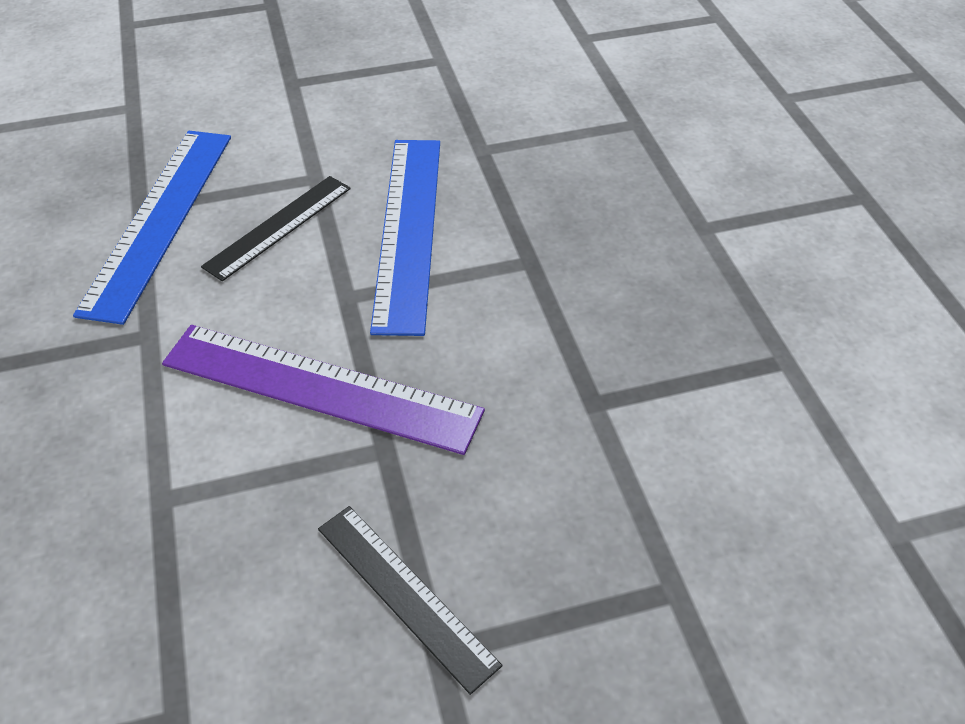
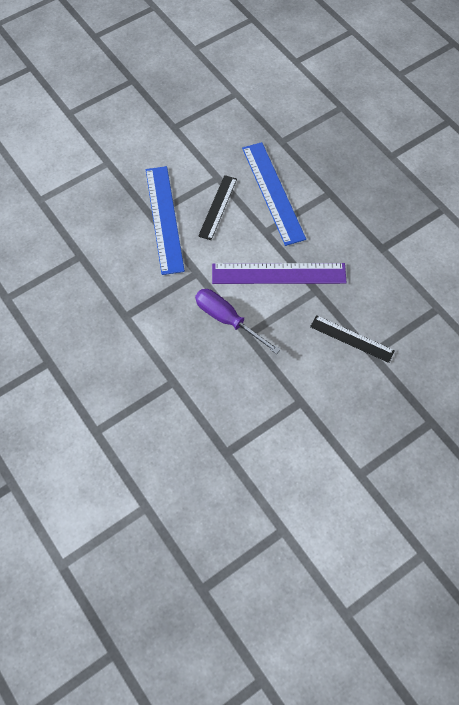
camera: 20 degrees left, 15 degrees up
(139, 451) = (227, 320): none -> purple screwdriver

